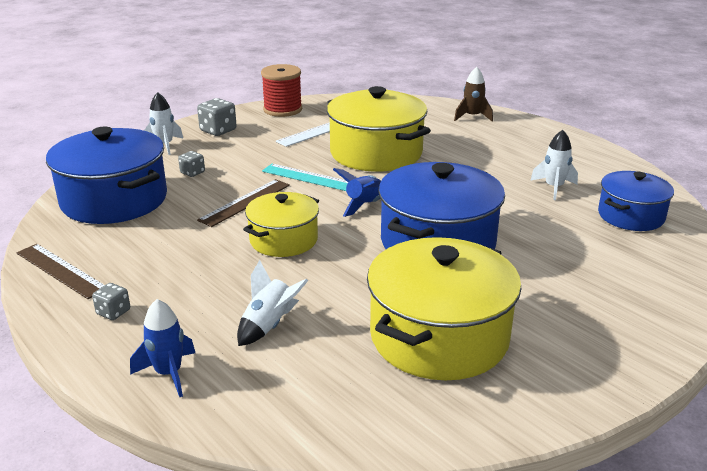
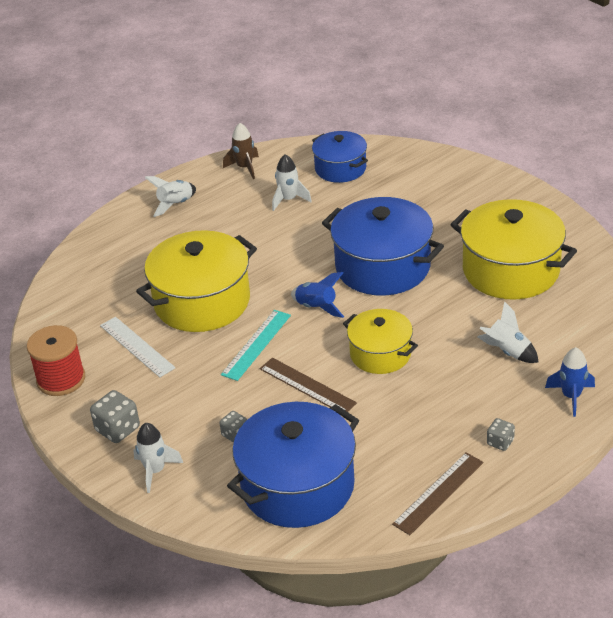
camera: 85 degrees left, 10 degrees up
(472, 117) = (118, 234): brown rocket -> brown rocket (245, 167)
(526, 136) = (175, 204): none -> white rocket

